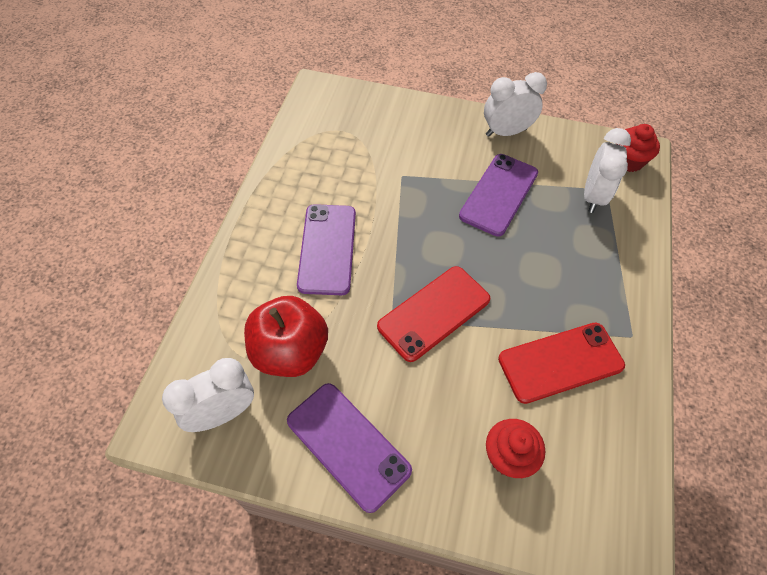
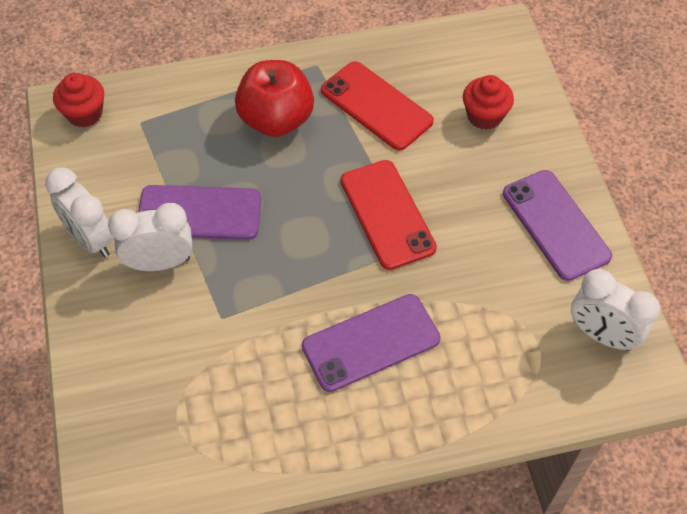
camera: 115 degrees left, 0 degrees up
(290, 352) = (507, 313): red apple -> red apple (276, 119)
(348, 445) = (556, 225): purple phone -> purple phone turned 45 degrees counterclockwise
(434, 313) = (387, 214): red phone -> red phone turned 45 degrees clockwise
(593, 196) = (157, 131): white clock -> white clock (160, 263)

